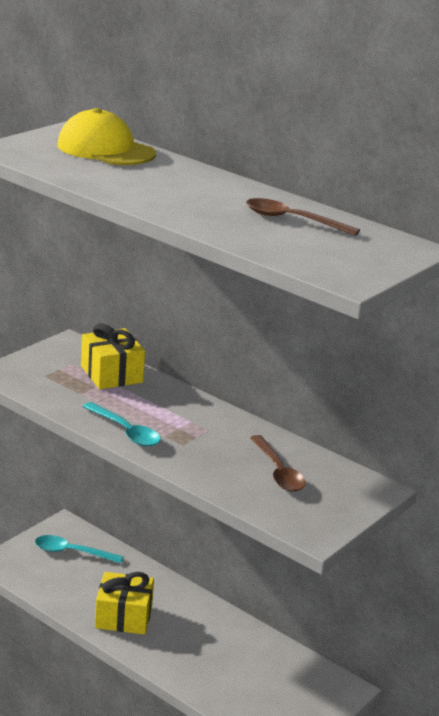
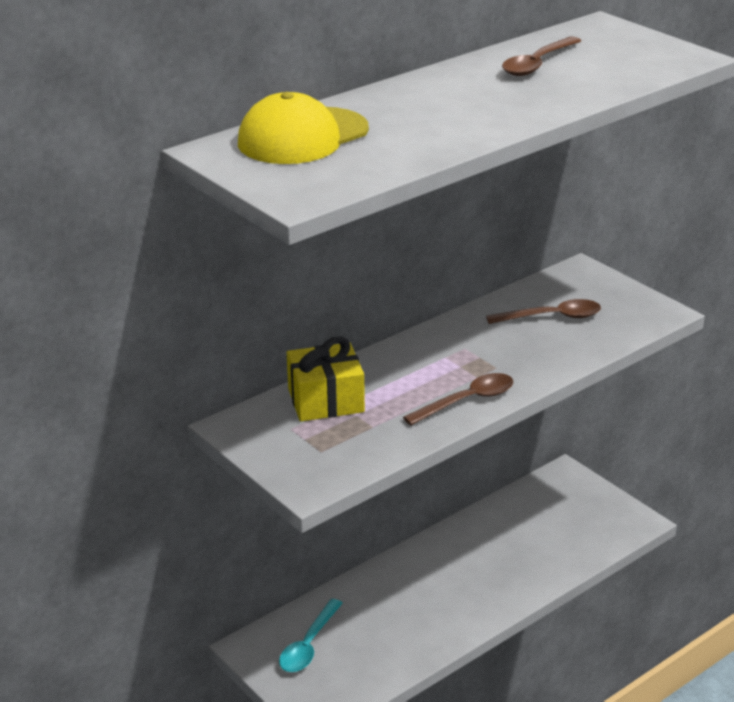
camera: 75 degrees left, 5 degrees up
(123, 617) = (441, 611): yellow gift -> none
(126, 431) = (467, 401): turquoise spoon -> brown spoon

